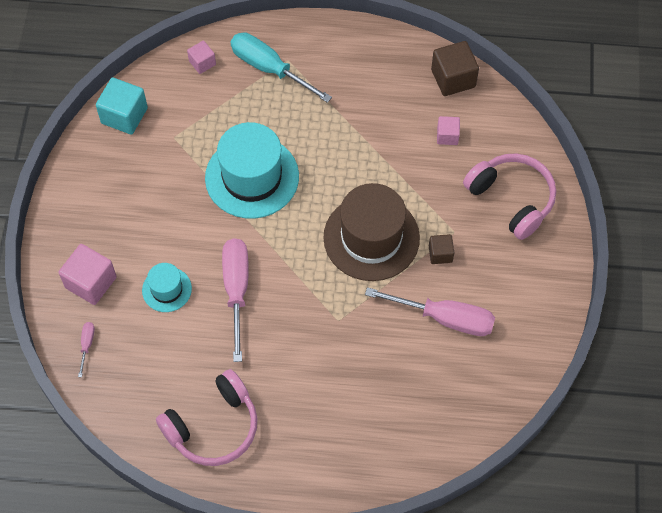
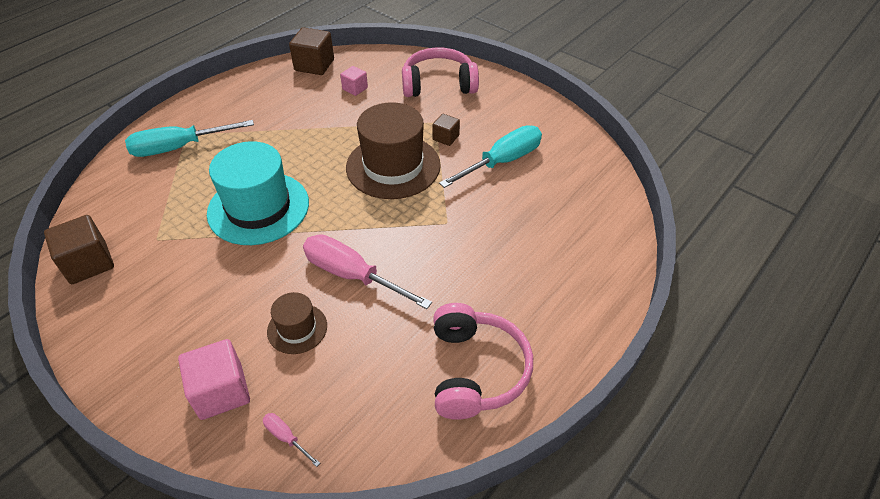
camera: 55 degrees left, 15 degrees down
(124, 115) = (88, 263): turquoise cube -> brown cube
(167, 289) = (297, 328): turquoise hat -> brown hat
(202, 63) = (117, 184): pink cube -> none
(444, 318) = (502, 162): pink screwdriver -> turquoise screwdriver

